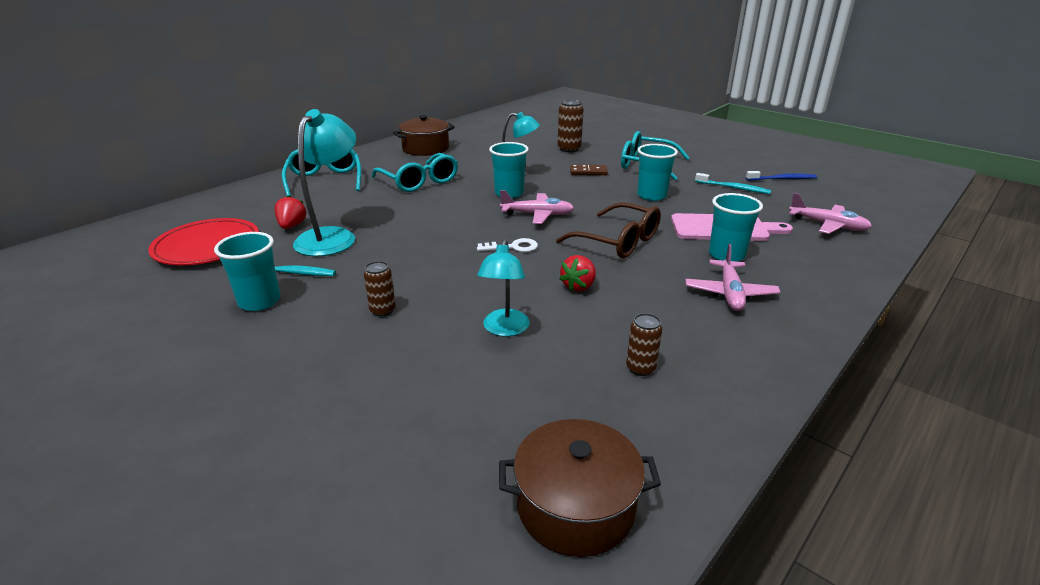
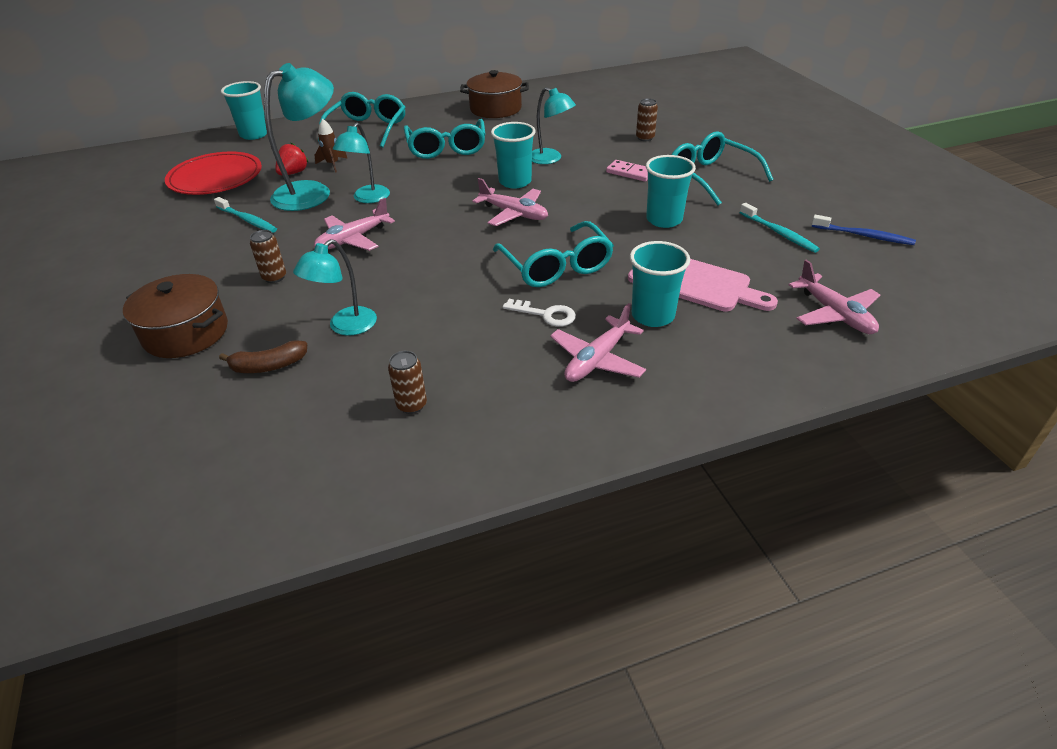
camera: 30 degrees right, 10 degrees up
(259, 301) = (200, 241): turquoise cup -> turquoise cup (254, 134)
(325, 212) = (333, 164): none -> brown rocket
(394, 230) = (367, 198): none -> turquoise lamp
(422, 263) = (353, 239): none -> pink plane
(473, 382) = (269, 366): none -> brown banana
(513, 247) = (448, 245): white key -> white key (546, 314)
(569, 149) = (645, 138): brown can -> brown can, size x0.64
(575, 506) = (222, 497): brown pot -> brown pot (186, 333)
(578, 286) = (458, 304): red strawberry -> none
(588, 172) = (630, 173): brown domino -> pink domino
(618, 241) = (556, 266): brown glasses -> turquoise glasses

